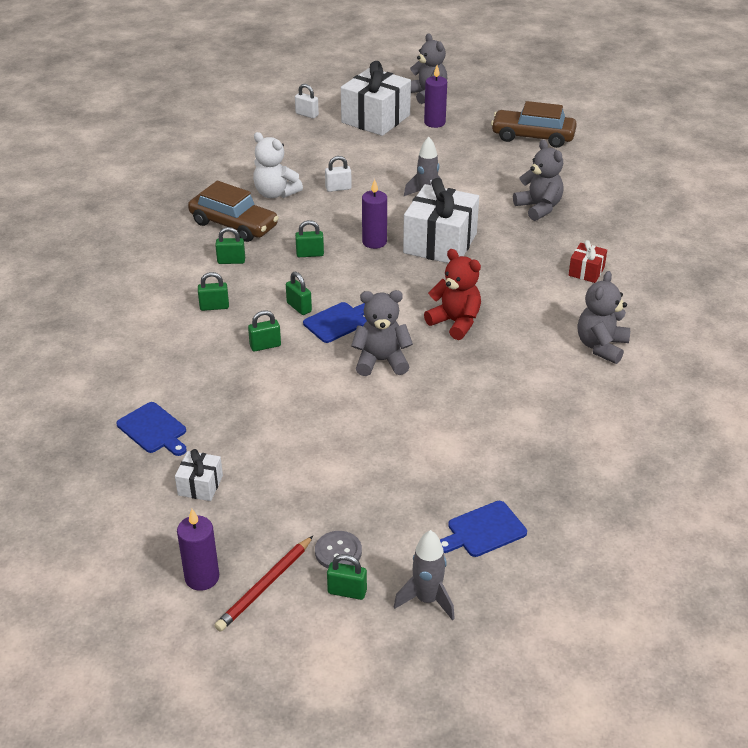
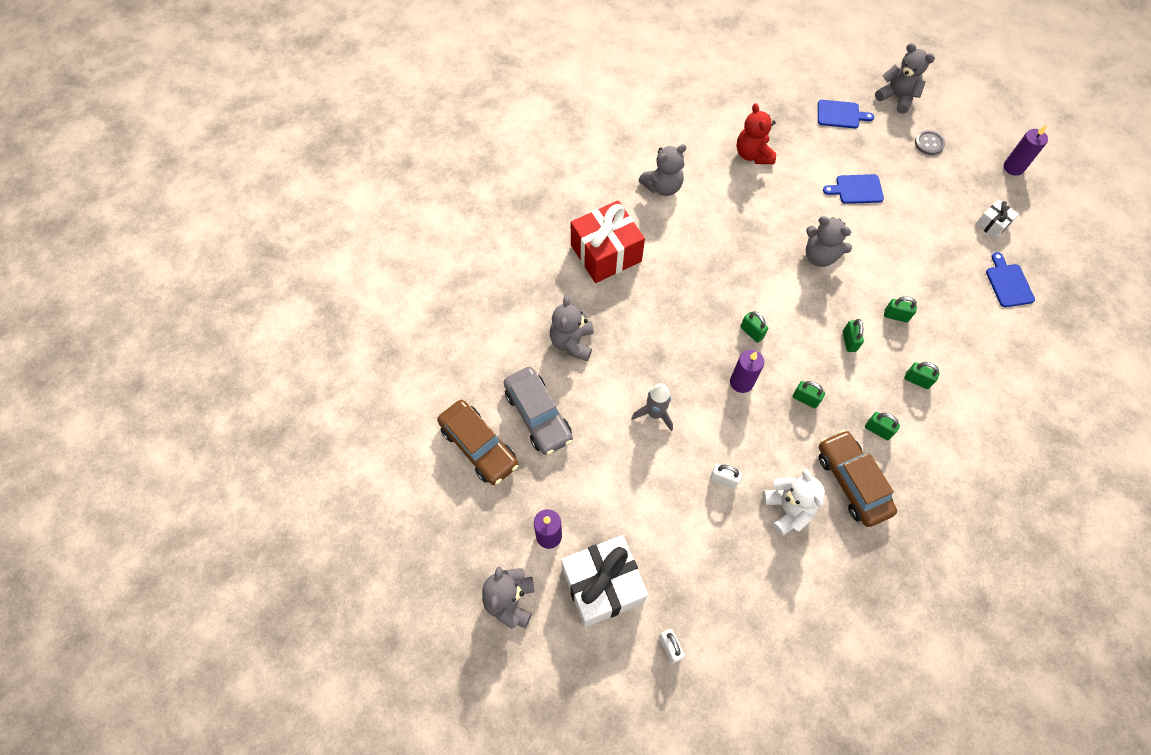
camera: 145 degrees left, 25 degrees up
(265, 585) = (979, 146): red pencil -> none
(338, 321) = (828, 309): blue cutting board -> blue cutting board (856, 189)
(347, 591) = (936, 121): green padlock -> green padlock (751, 332)
(427, 600) = (896, 97): grey rocket -> grey teddy bear
(440, 243) = (689, 348): white gift -> none
(455, 322) = (742, 260): red teddy bear -> red teddy bear (753, 154)
(512, 164) = (538, 415): none -> grey car
(586, 271) = (606, 253): red gift -> red gift, size x2.12

